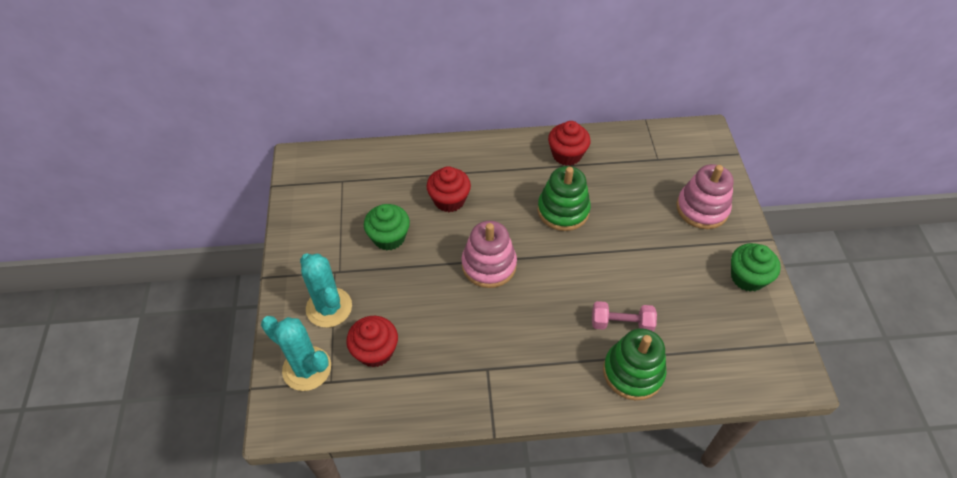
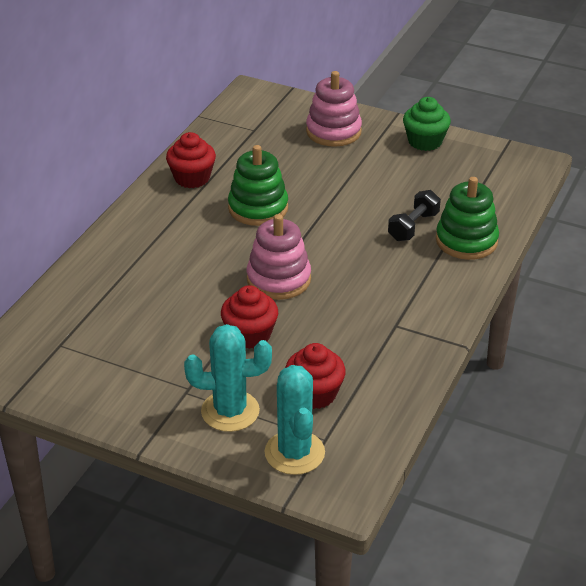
camera: 60 degrees left, 15 degrees down
(307, 368) = (294, 453): turquoise cactus -> turquoise cactus turned 75 degrees counterclockwise
(389, 237) = (178, 335): green cupcake -> none
(449, 200) = (170, 275): red cupcake -> red cupcake (250, 335)
(621, 323) = (413, 226): pink dumbbell -> black dumbbell

